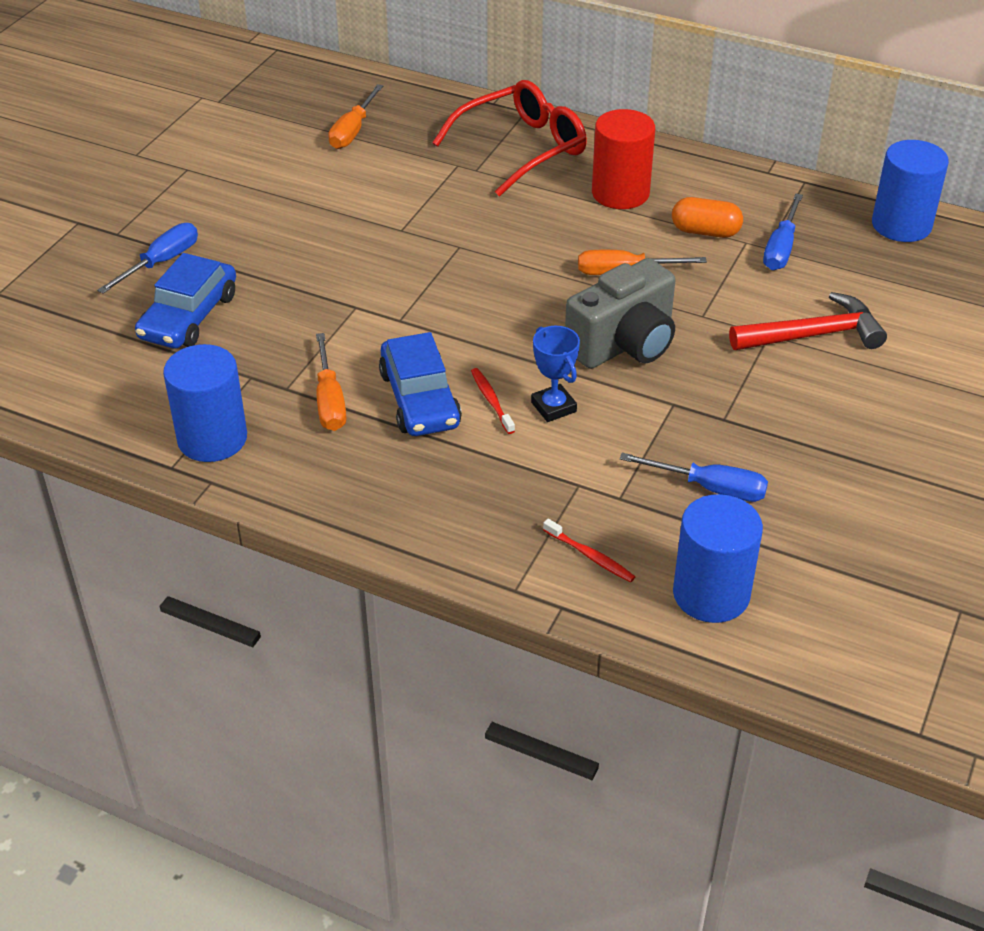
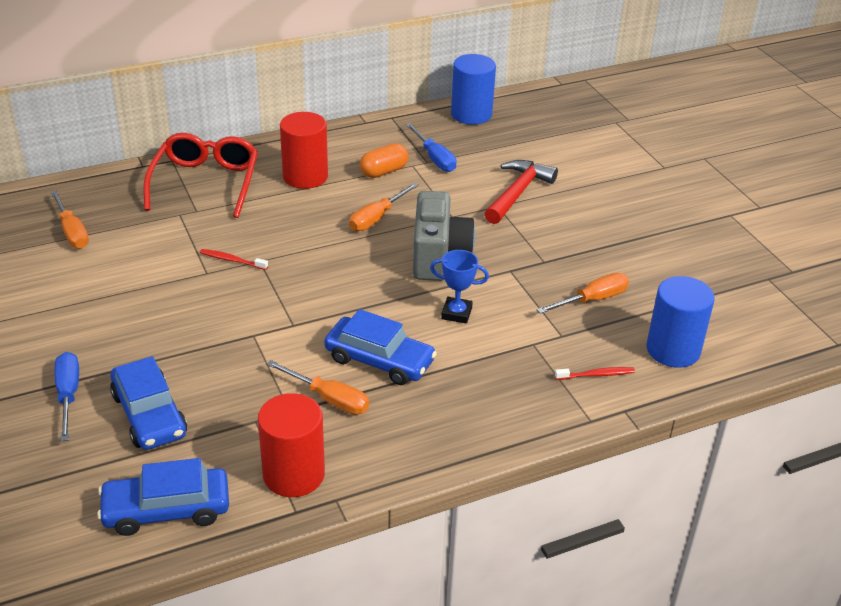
camera: 50 degrees left, 5 degrees down
(95, 395) = (166, 510): none -> blue car
(212, 438) = (294, 474): blue cylinder -> red cylinder
(491, 400) = (419, 333): red toothbrush -> red toothbrush (232, 260)
(709, 488) = (592, 300): blue screwdriver -> orange screwdriver

